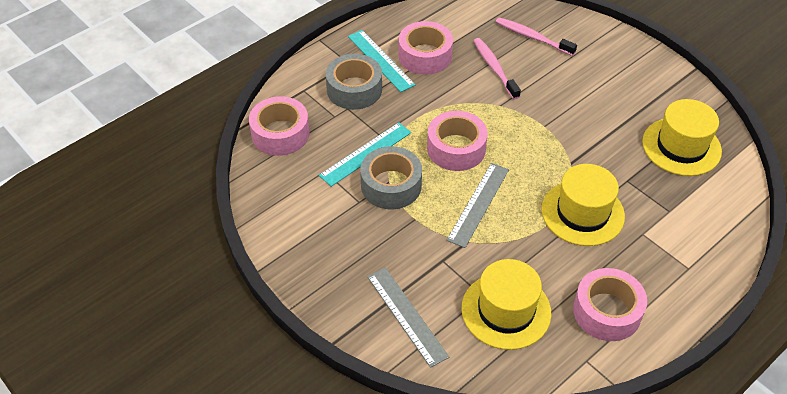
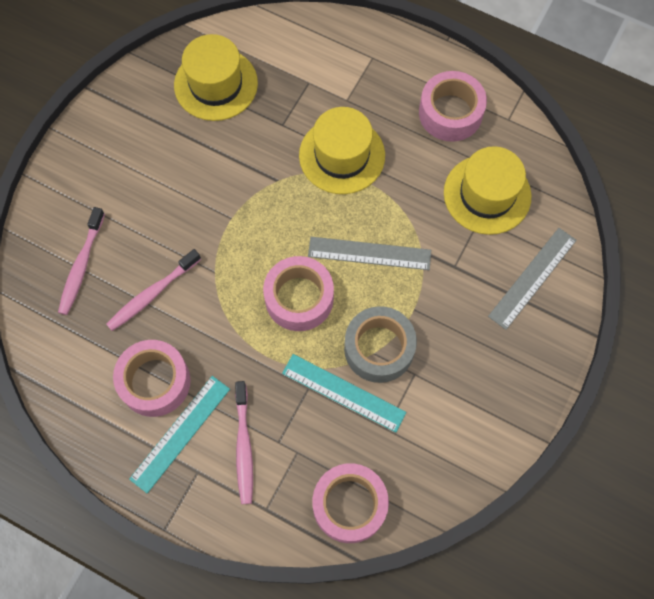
camera: 110 degrees left, 20 degrees up
(354, 89) = (244, 446): grey tape -> pink toothbrush

